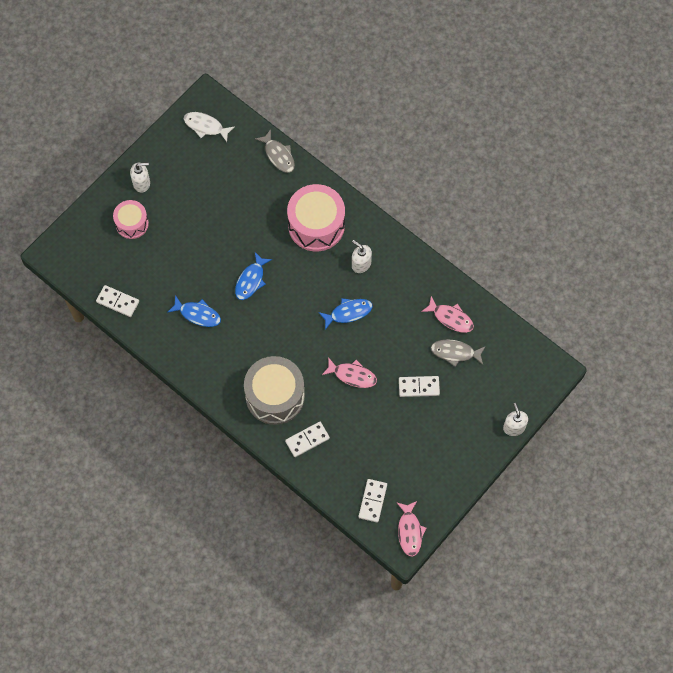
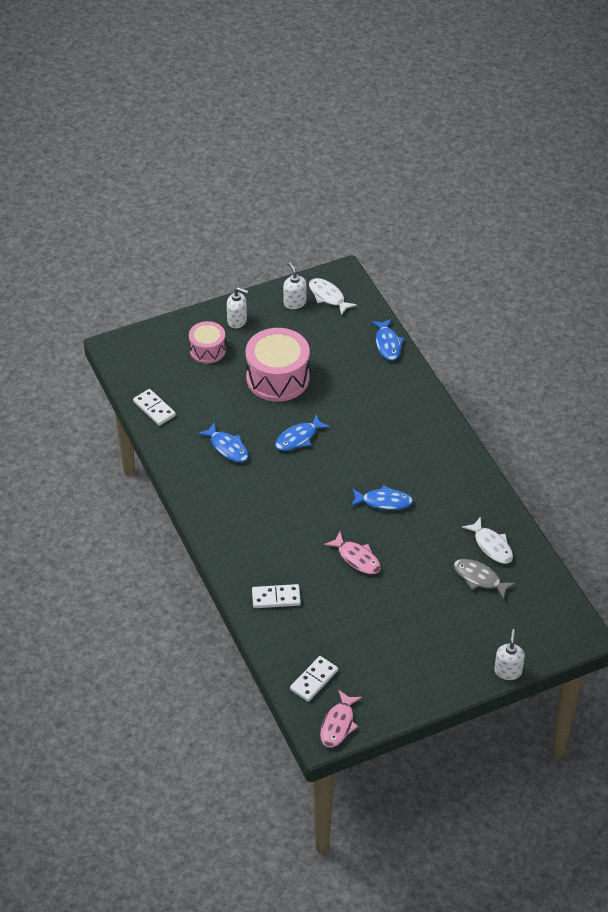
camera: 25 degrees right, 20 degrees down
(275, 396) = (264, 546): grey drum -> none
(278, 155) = (388, 344): grey fish -> blue fish
(316, 225) = (393, 415): pink drum -> pink drum (278, 378)
(361, 264) = (421, 464): white soap dispenser -> white soap dispenser (294, 302)
(419, 387) = (422, 595): white domino -> none
(450, 318) = (491, 545): pink fish -> white fish

